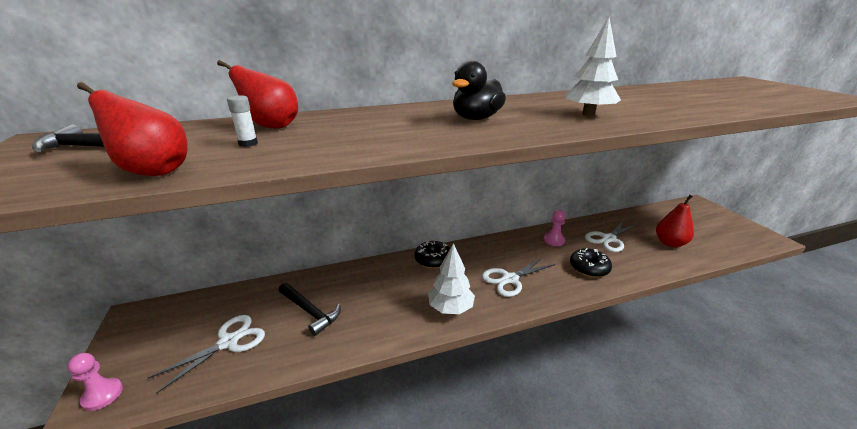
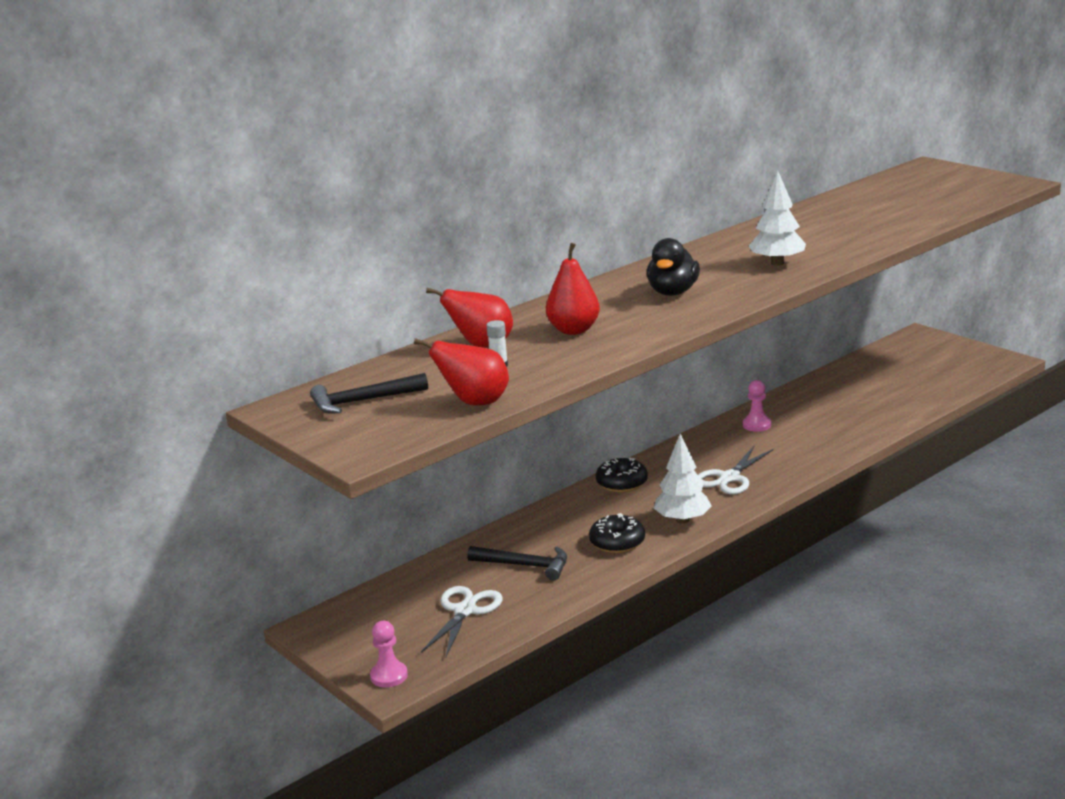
camera: 20 degrees left, 5 degrees down
(589, 268) = (813, 444): black donut -> black donut (617, 542)
(608, 239) = (822, 407): white scissors -> none
(670, 243) = (895, 394): red pear -> red pear (573, 330)

